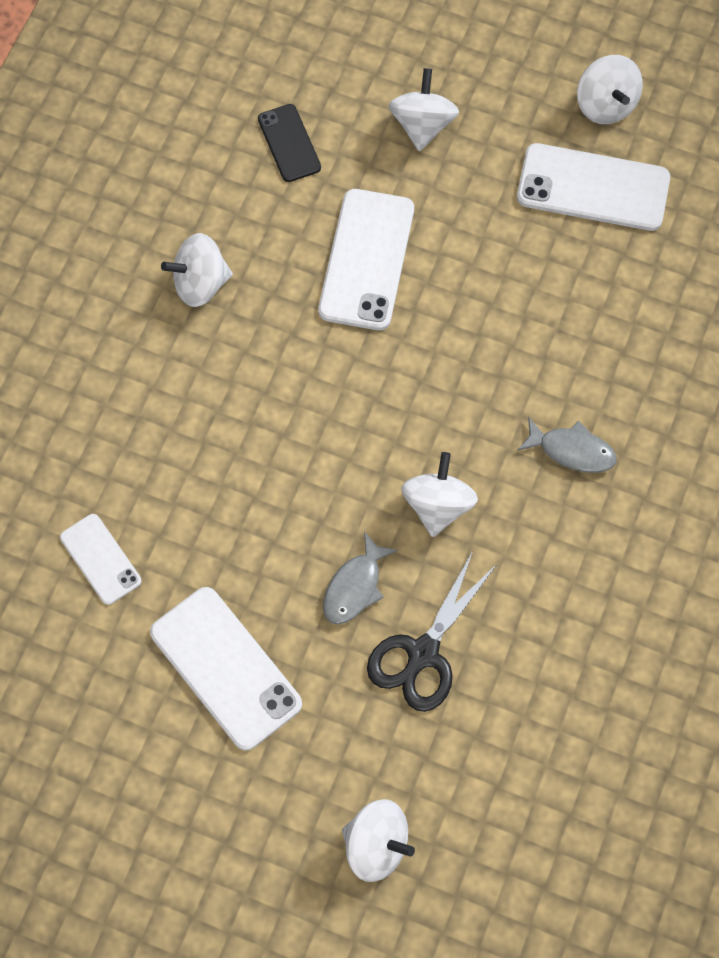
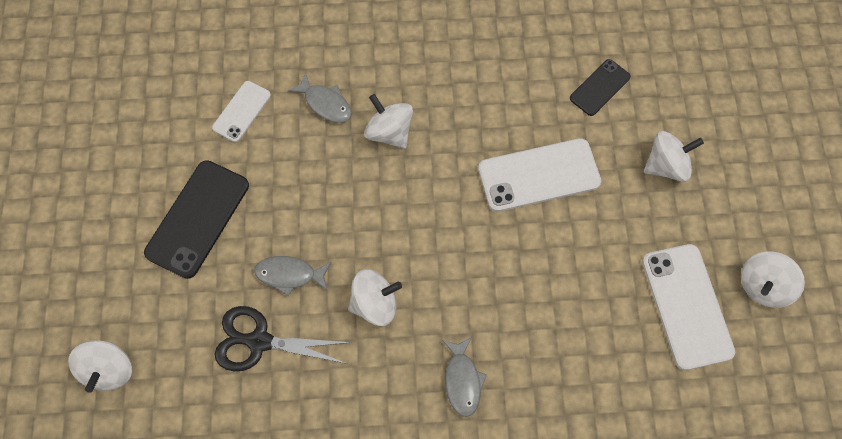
camera: 65 degrees right, 0 degrees up
(144, 454) = (325, 103): none -> grey fish
(200, 283) = (464, 81): white spinning top -> white spinning top (389, 132)
(226, 668) = (198, 219): white phone -> black phone

